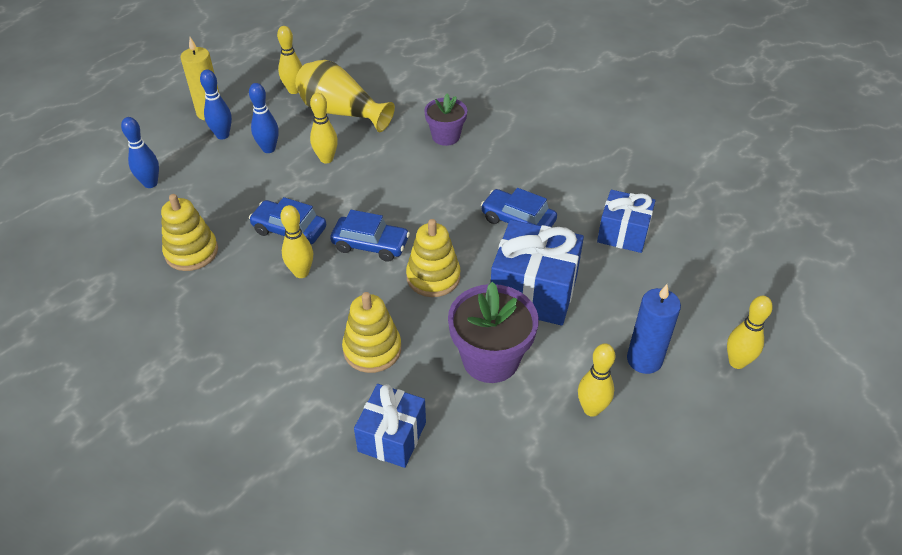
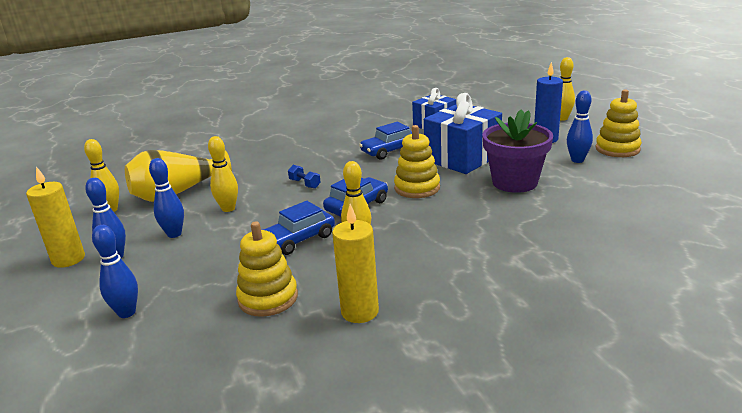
camera: 60 degrees left, 20 degrees down
(189, 317) = (360, 312): none -> yellow candle
(372, 349) = (474, 223): yellow stacking toy -> yellow stacking toy (617, 149)
(392, 437) = (569, 230): blue gift -> none
(400, 187) = (304, 184): none -> blue dumbbell
(446, 136) = (269, 158): purple flower pot -> none
(591, 409) = (577, 160): yellow bowling pin -> blue bowling pin

